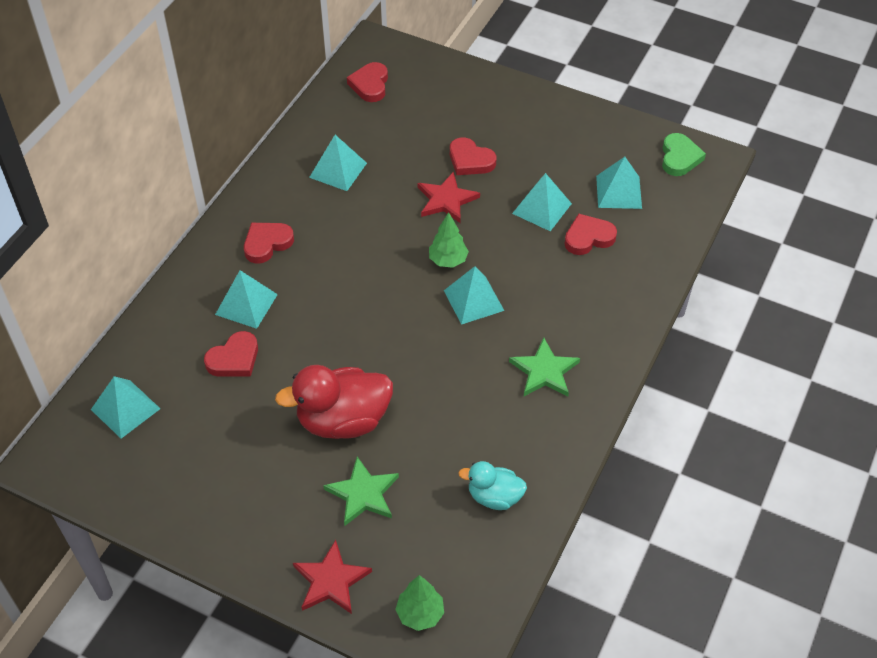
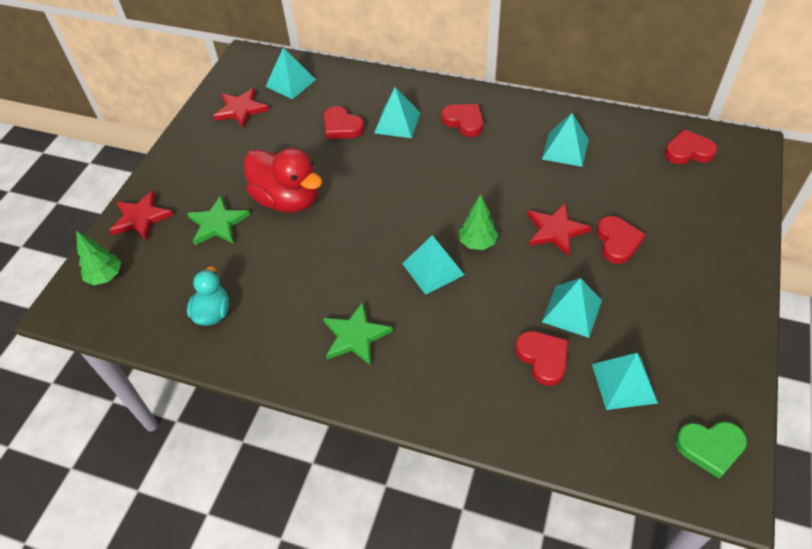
camera: 85 degrees right, 0 degrees up
(159, 468) = (241, 109): none -> red star
(343, 420) = (288, 200): red duck -> red duck turned 150 degrees clockwise
(470, 160) = (617, 242): red heart -> red heart turned 150 degrees clockwise

